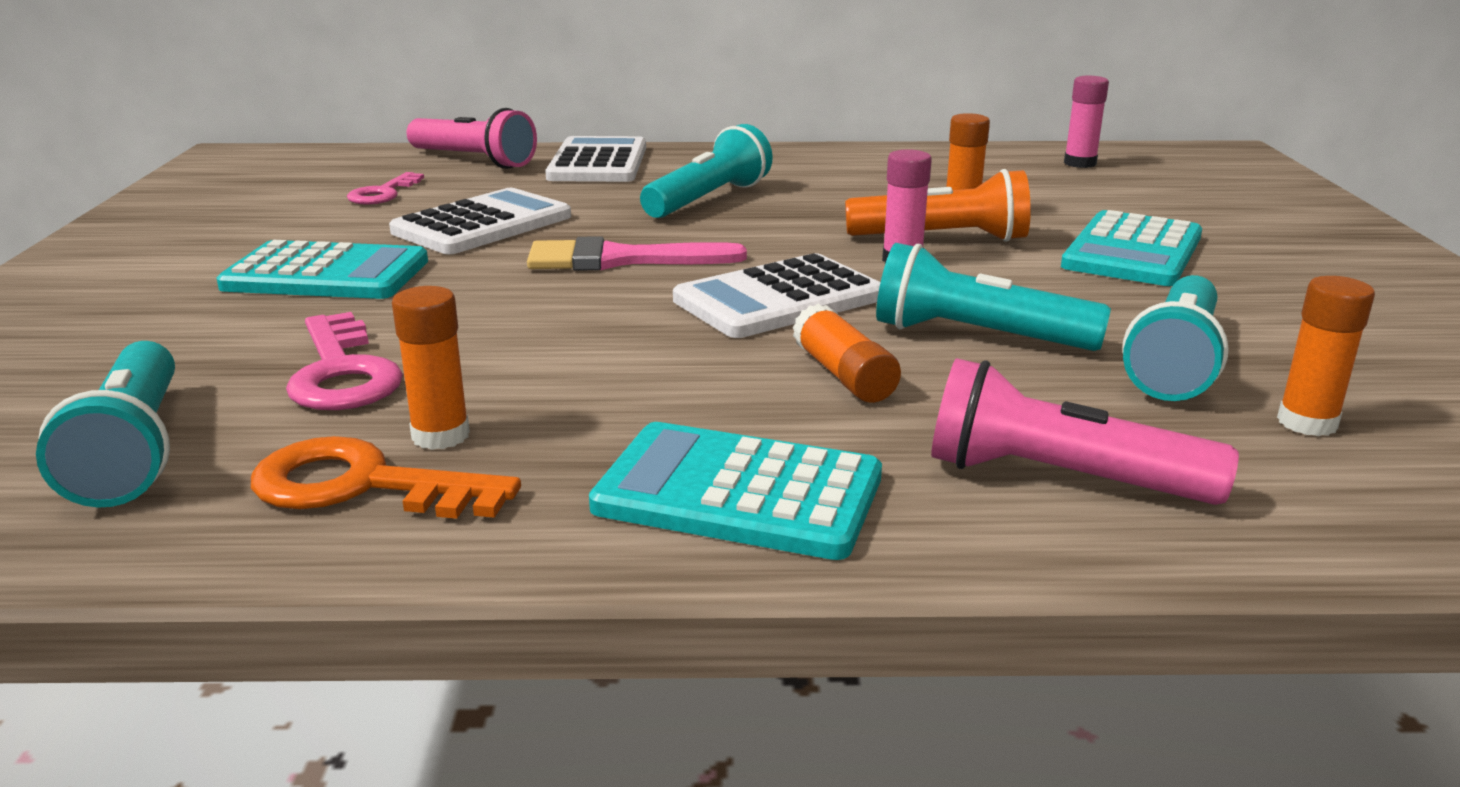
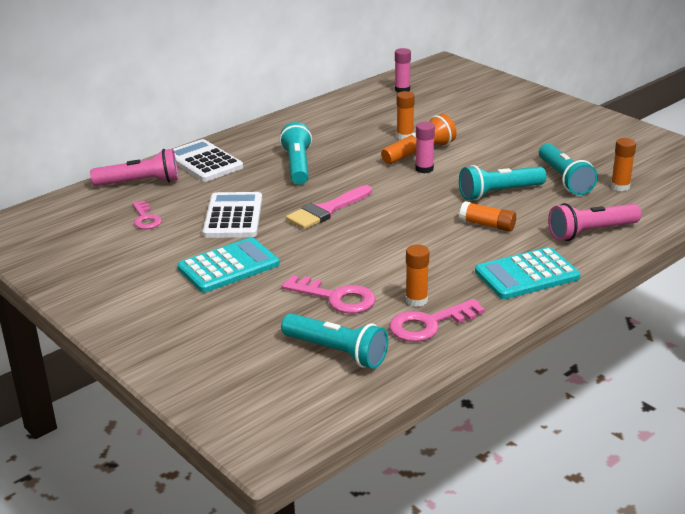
camera: 40 degrees left, 5 degrees up
(362, 485) = (428, 324): orange key -> pink key
(778, 299) = (415, 204): white calculator -> none
(1132, 251) = (488, 134): turquoise calculator -> none

